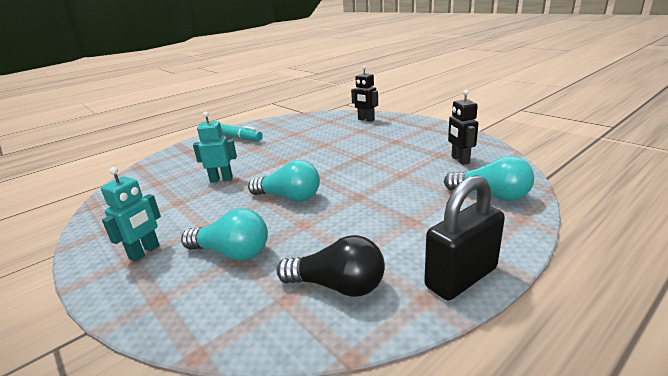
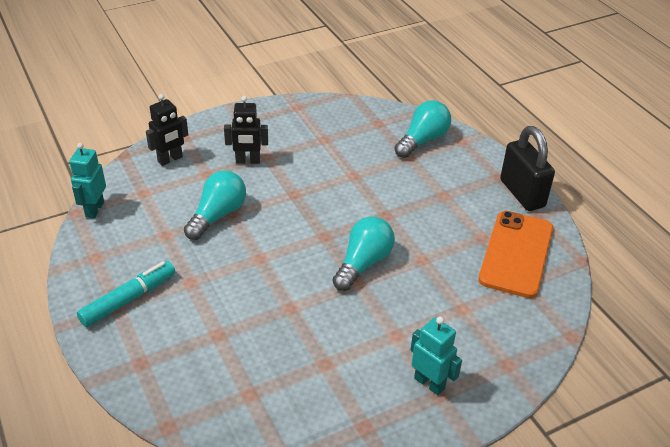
camera: 80 degrees left, 15 degrees up
(221, 179) = (282, 320): turquoise robot -> turquoise robot (94, 209)
(232, 252) = (453, 313): turquoise light bulb -> turquoise light bulb (217, 215)
(338, 286) = (516, 254): black light bulb -> orange phone
(460, 160) = (346, 131): black robot -> black robot (248, 161)

